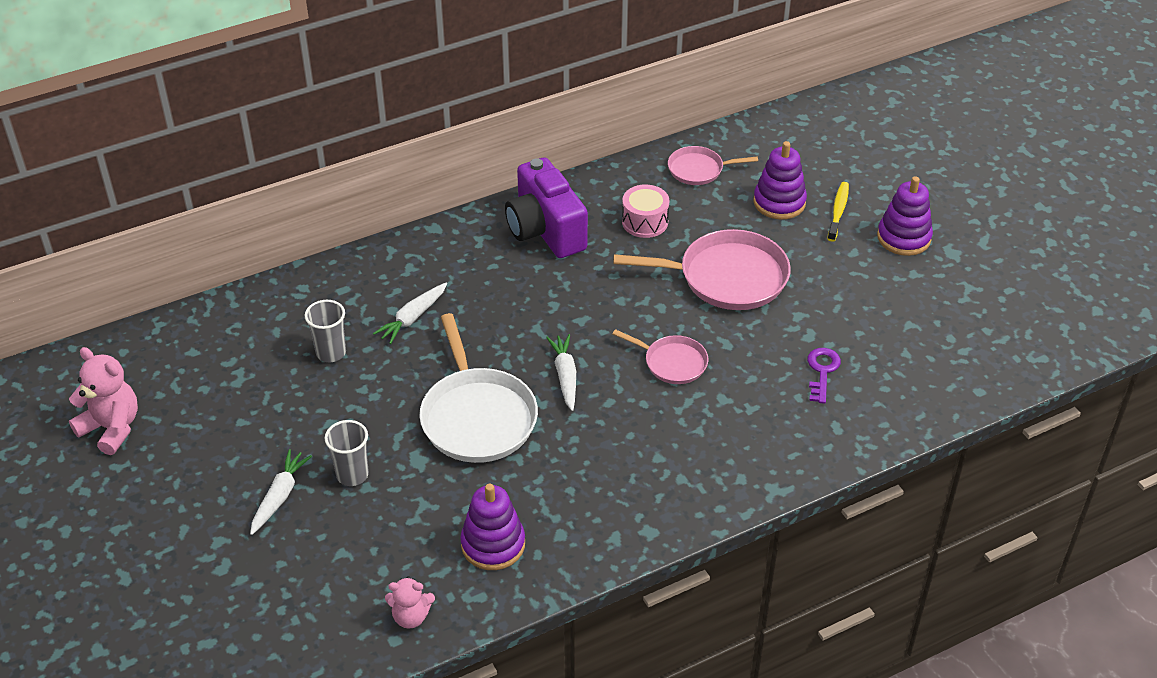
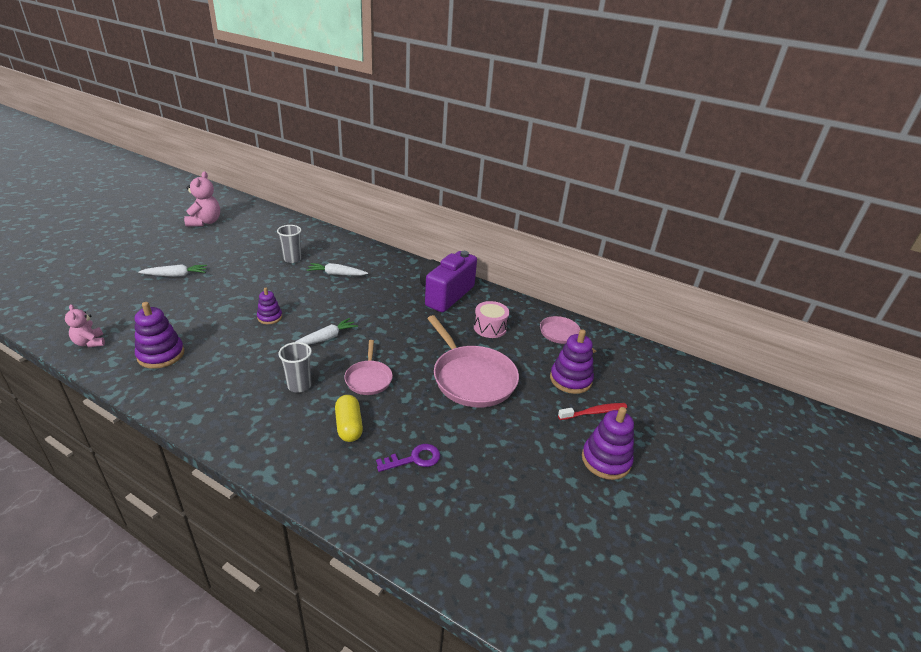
camera: 55 degrees right, 10 degrees down
(352, 475) = (201, 291): grey cup -> grey cup (299, 385)
(477, 417) = (270, 317): white pan -> purple stacking toy
(743, 405) = (349, 426): none -> yellow capsule
(838, 211) = (594, 412): yellow toothbrush -> red toothbrush

